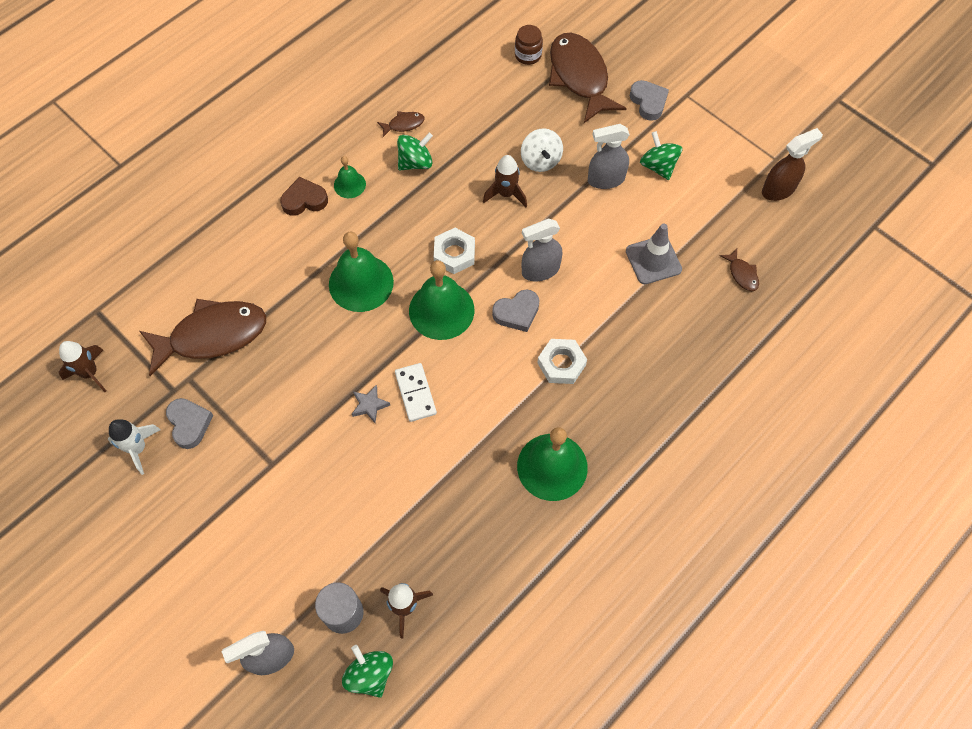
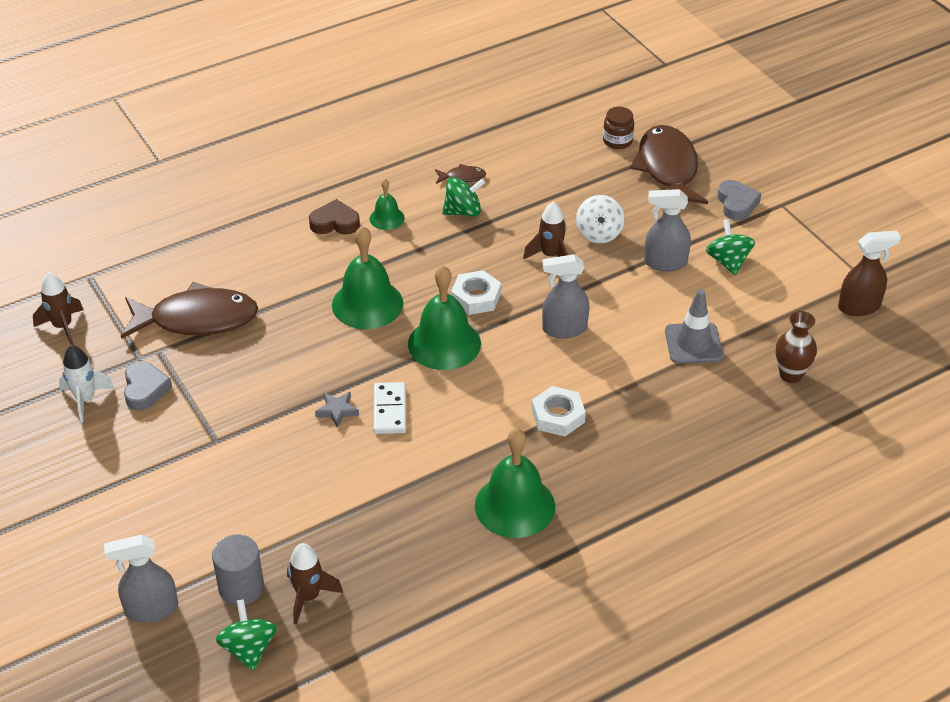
camera: 15 degrees right, 20 degrees down
(517, 313) = (525, 361): grey heart -> none
(742, 274) = (790, 375): brown fish -> brown vase

